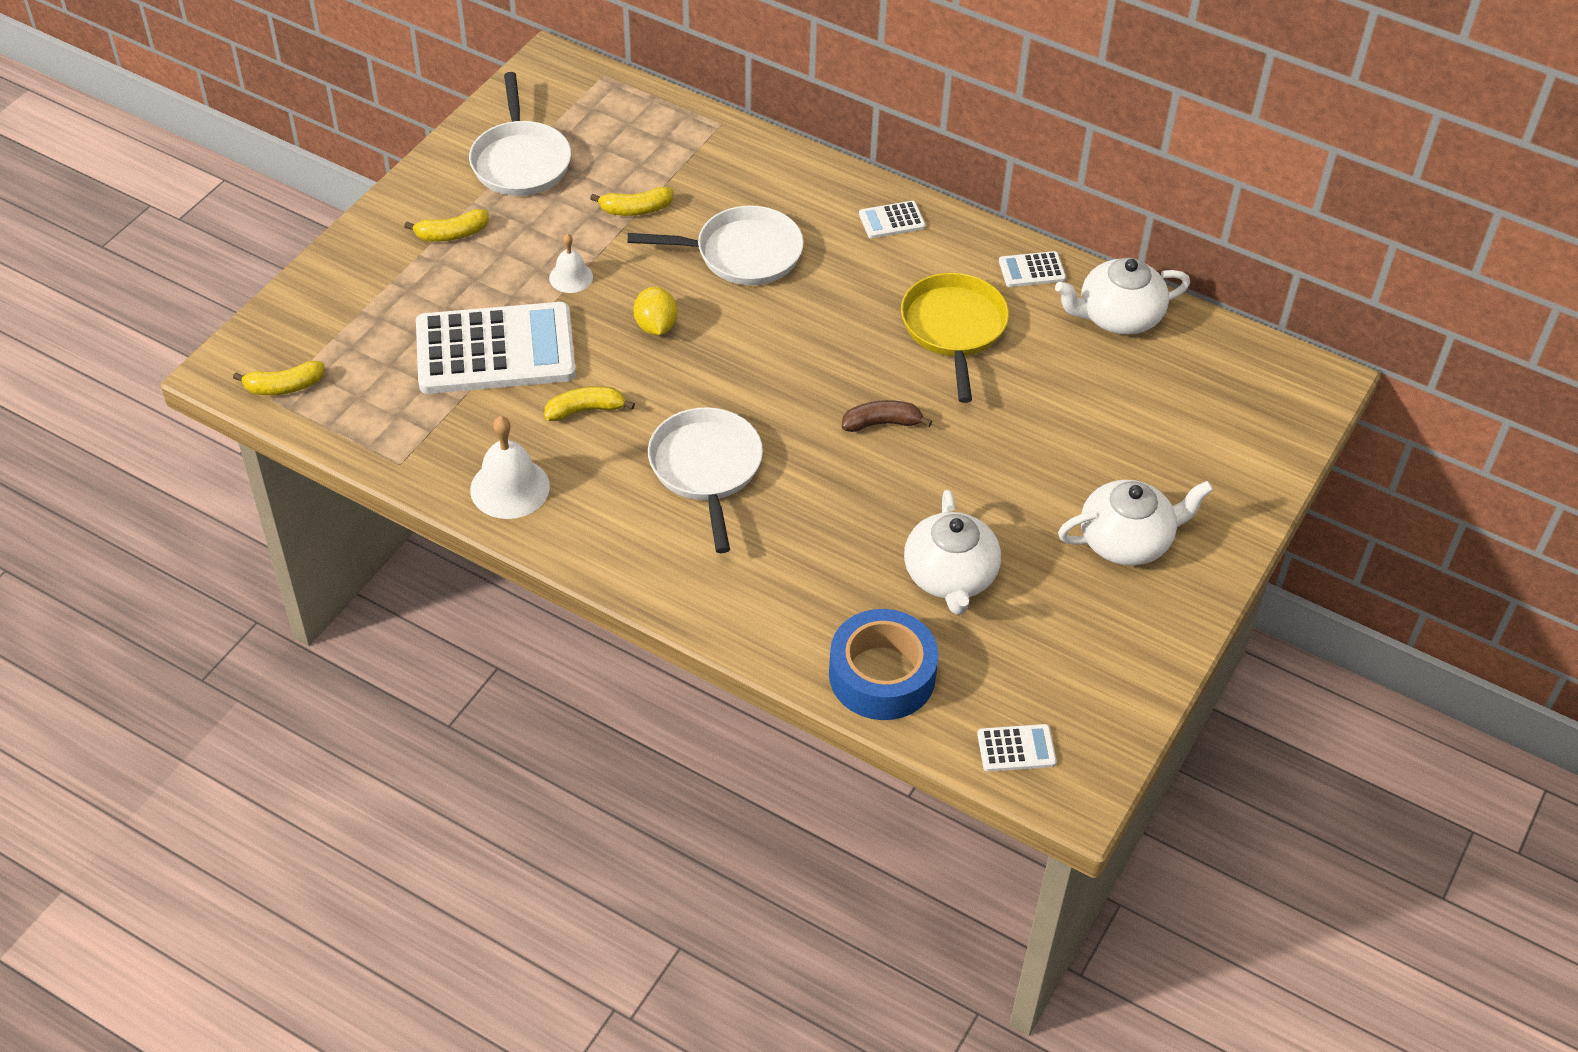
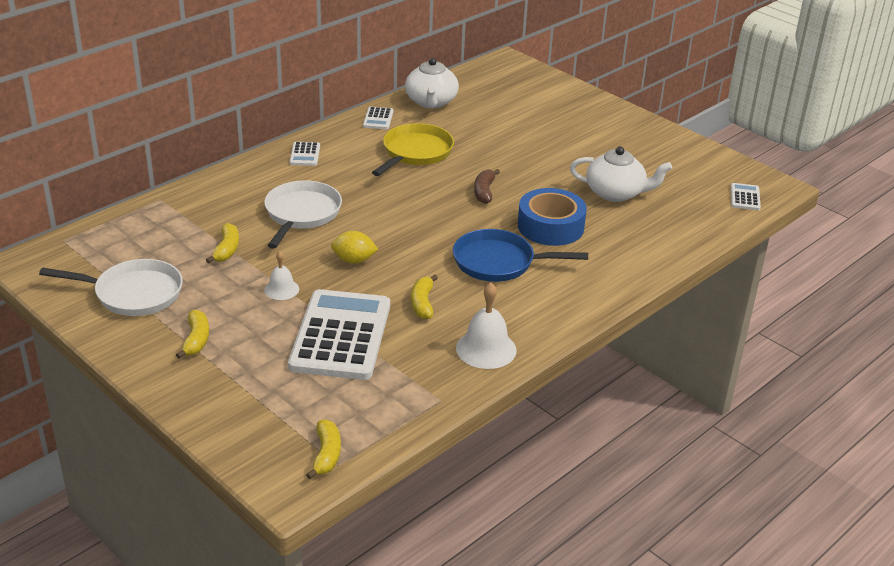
camera: 75 degrees left, 15 degrees down
(706, 469) = (499, 262): white pan -> blue pan
(882, 675) = (686, 229): blue tape -> blue tape (550, 226)
(954, 329) = (415, 153): yellow pan -> yellow pan turned 105 degrees clockwise
(1127, 540) = (604, 135): white teapot -> none

